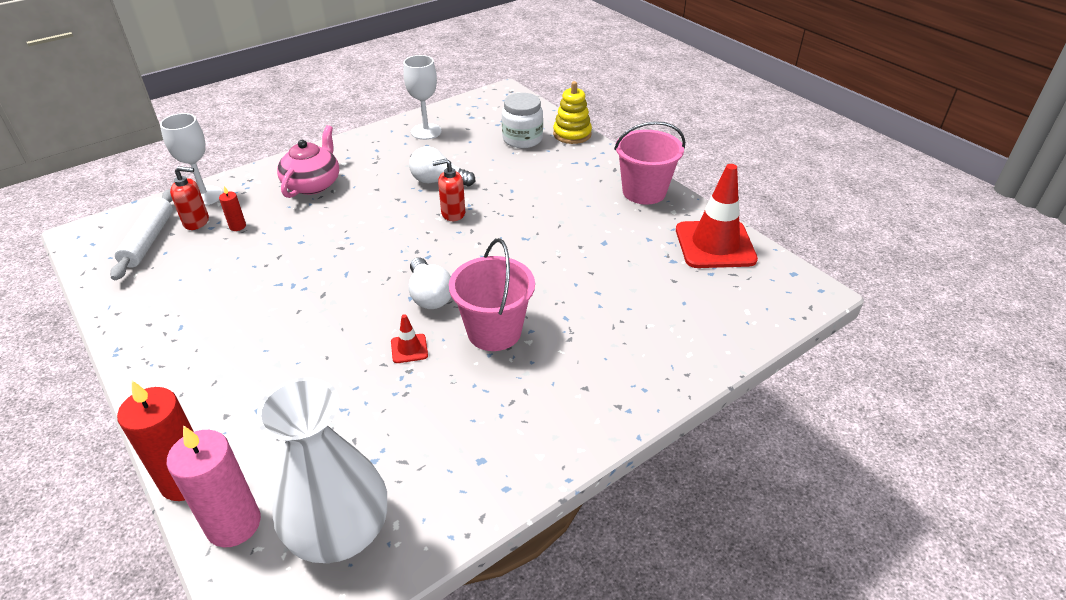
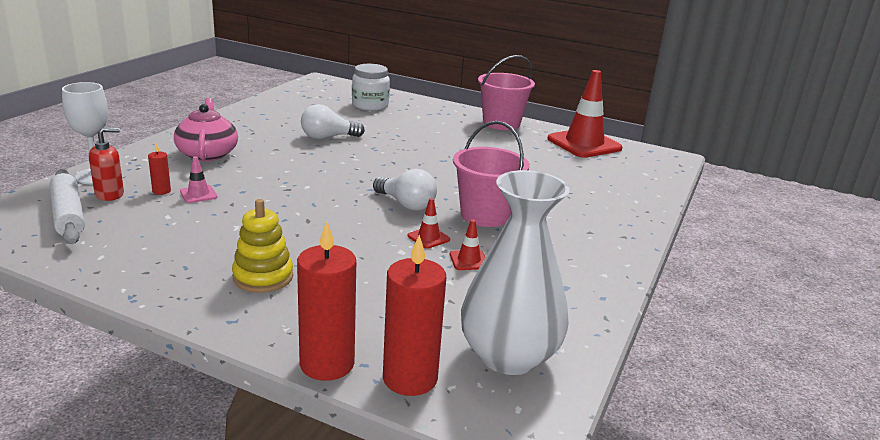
camera: 30 degrees left, 15 degrees down
(234, 524) = (410, 378): pink candle -> red candle
(262, 237) = (198, 194): none -> pink traffic cone
(419, 391) = (469, 260): none -> red traffic cone
(426, 131) = (278, 109): white goblet -> none
(453, 213) = (365, 154): red soap dispenser -> none
(572, 134) = (407, 98): yellow stacking toy -> yellow stacking toy (263, 277)

